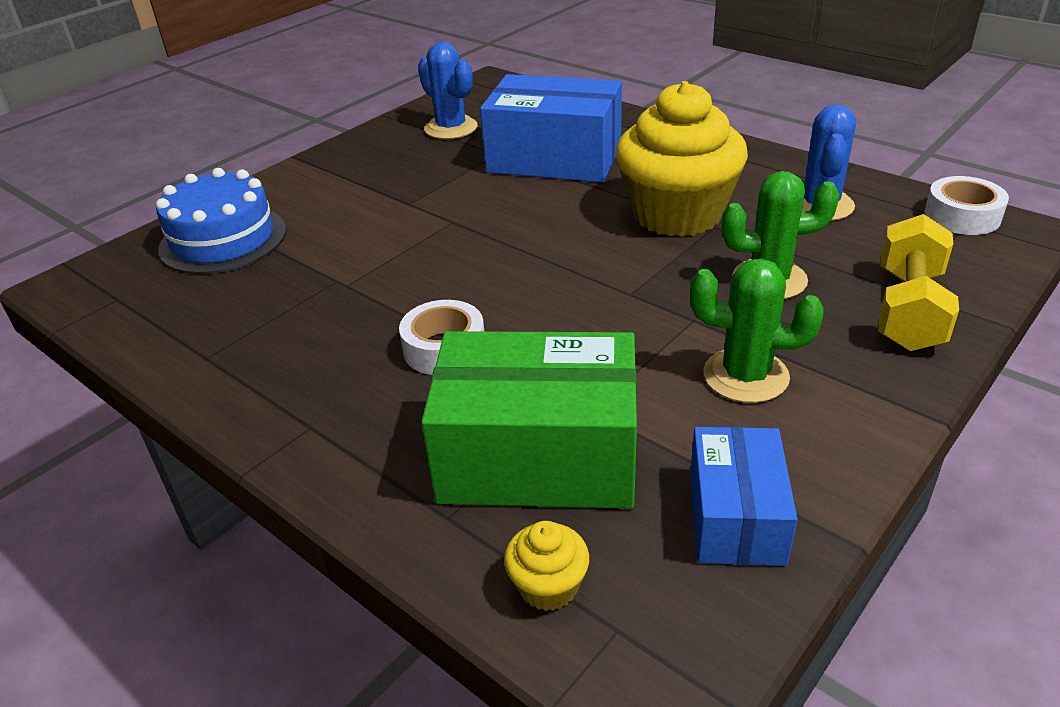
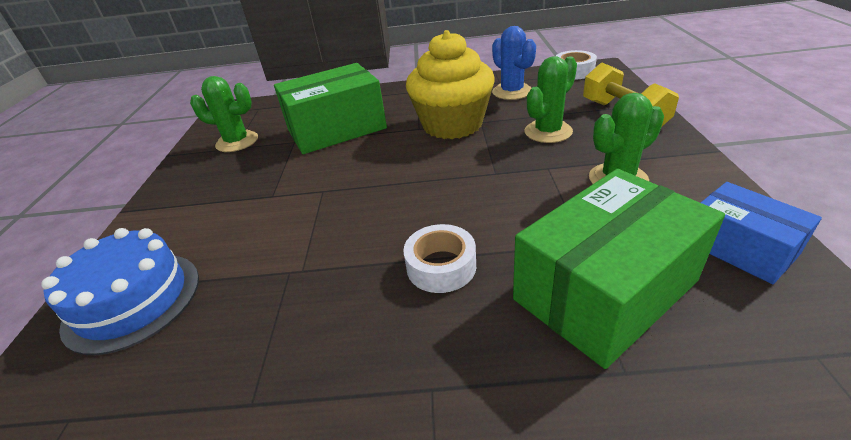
camera: 40 degrees left, 0 degrees up
(451, 128) = (237, 142): blue cactus -> green cactus
(548, 586) = (747, 363): yellow cupcake -> none
(554, 158) = (336, 129): blue box -> green box

